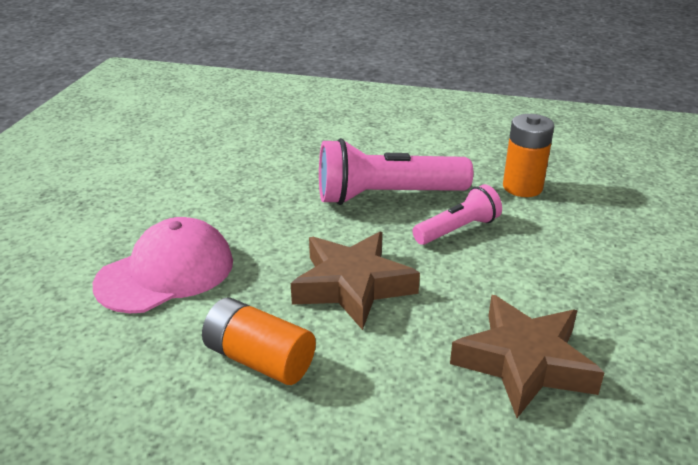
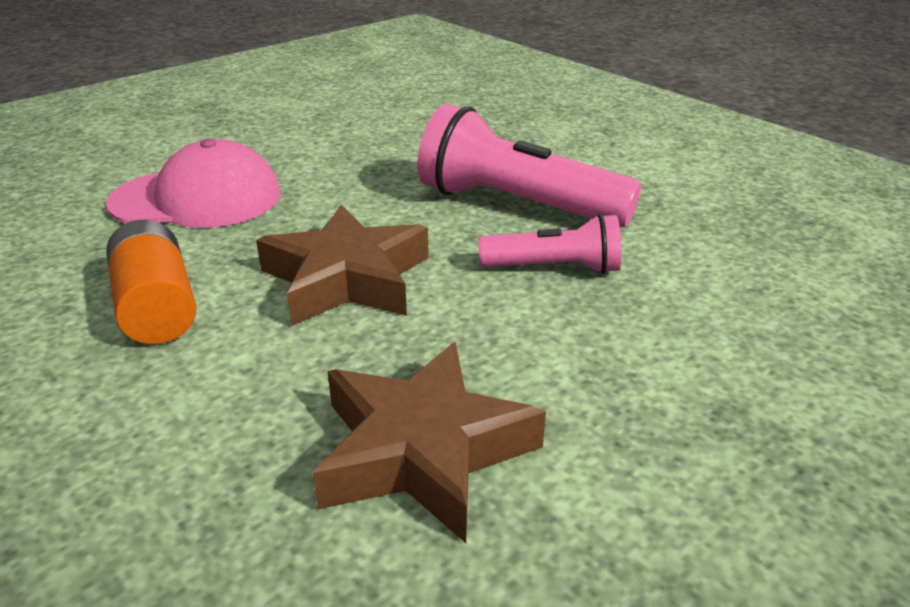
camera: 35 degrees right, 0 degrees up
(522, 187) = (716, 252): orange battery -> none

